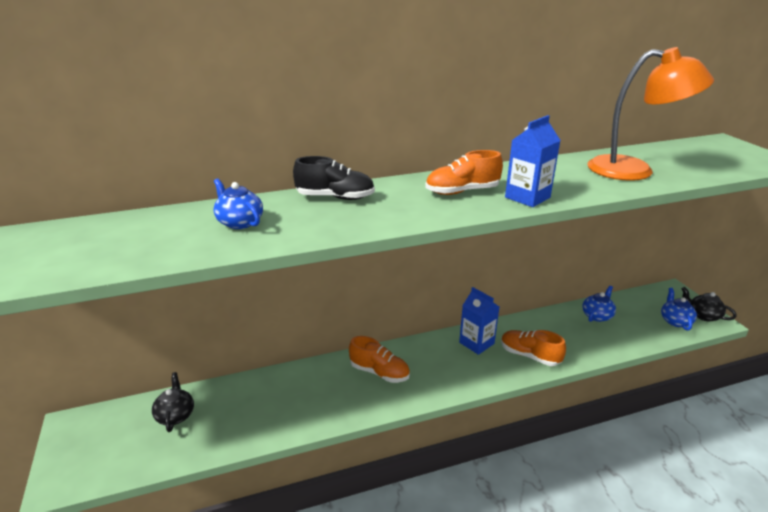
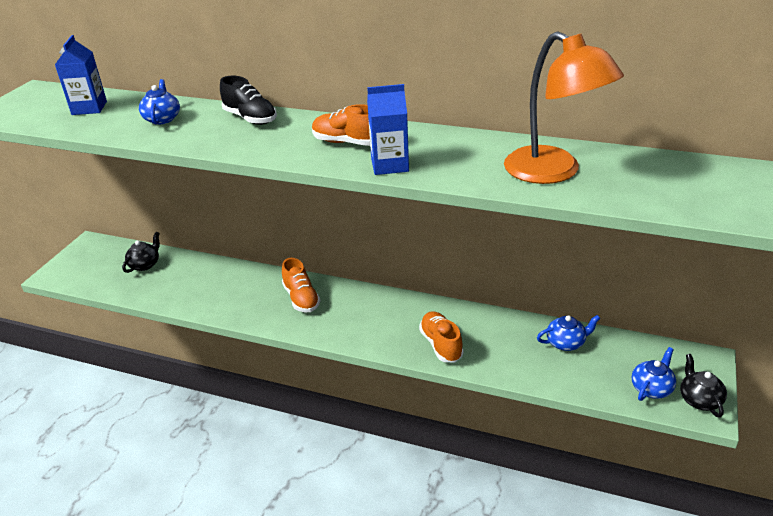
camera: 40 degrees right, 5 degrees up
(476, 343) = (409, 312): blue carton -> blue carton (89, 108)

